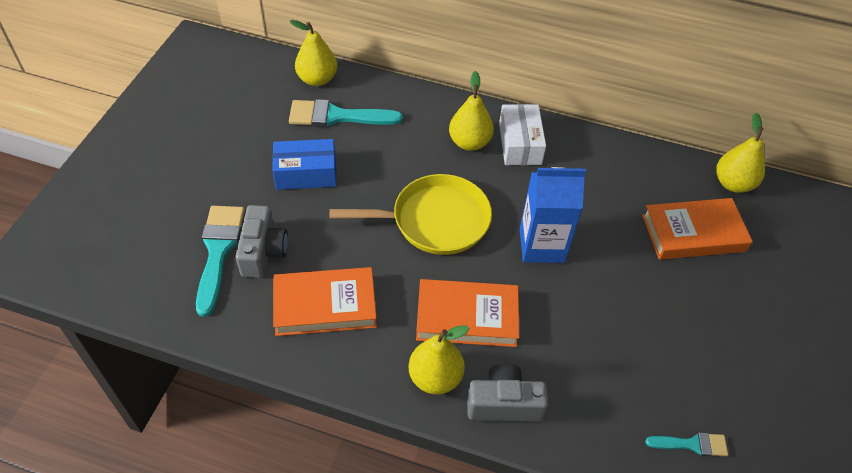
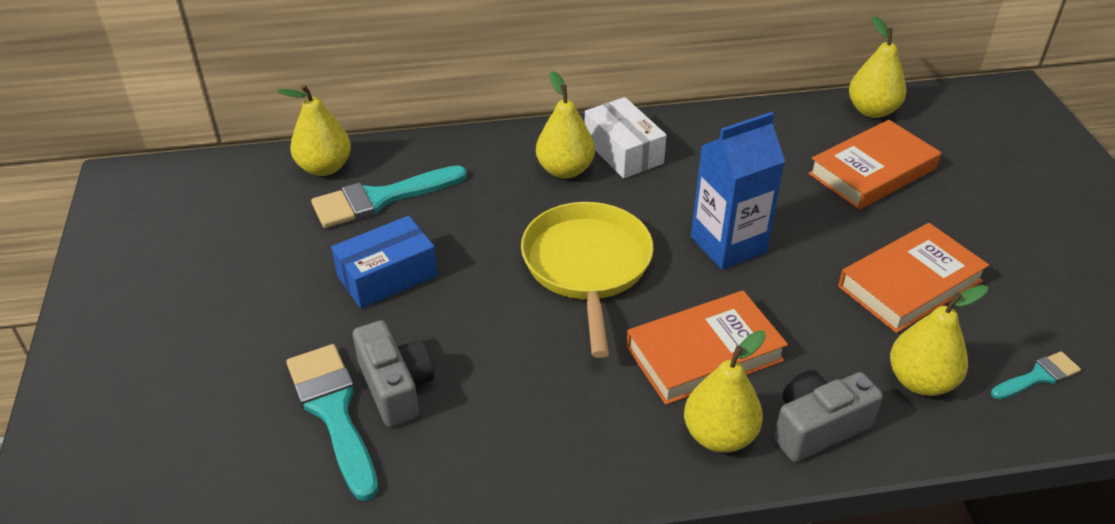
camera: 25 degrees left, 10 degrees down
(325, 305) = (524, 415): orange book -> orange book (910, 284)
(434, 220) = (587, 266): yellow pan -> yellow pan turned 60 degrees counterclockwise
(601, 406) = (920, 381): none -> yellow pear

